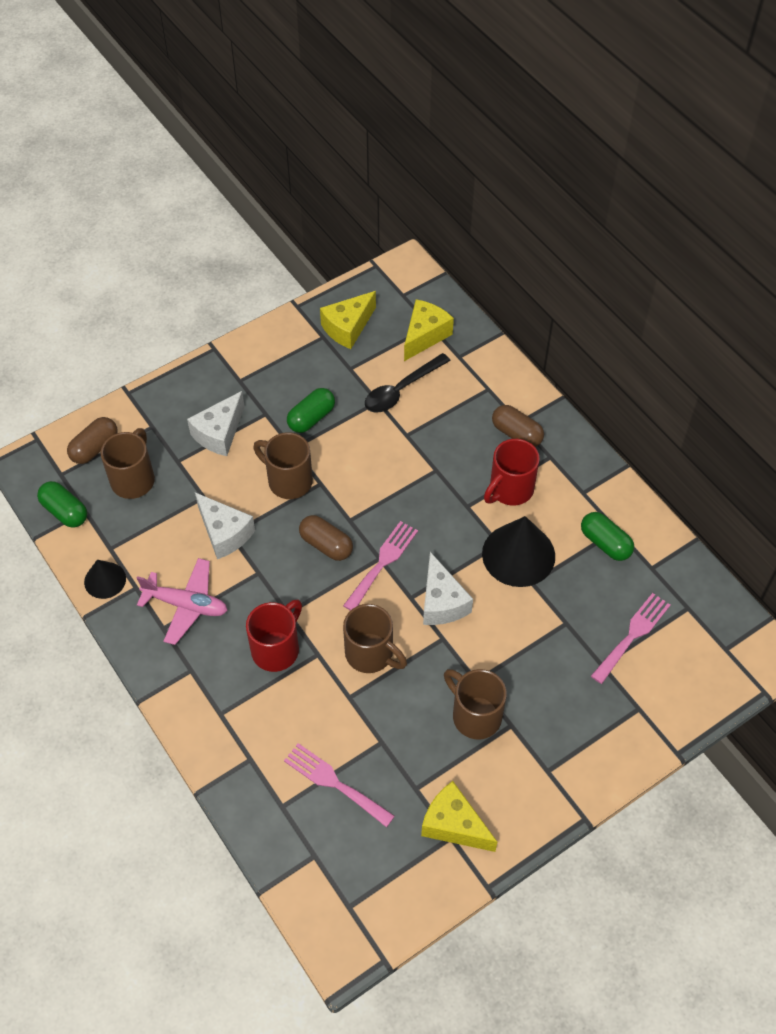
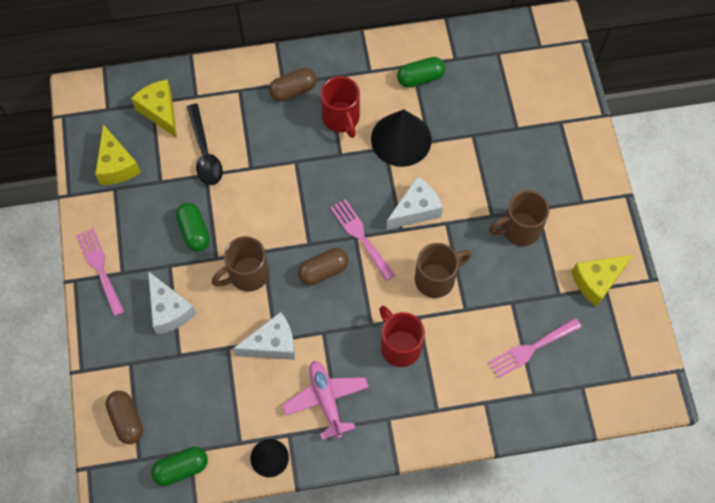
camera: 65 degrees left, 10 degrees up
(133, 479) = (179, 398): brown mug -> none
(186, 605) = (326, 400): pink plane -> pink plane turned 60 degrees counterclockwise
(441, 602) = (415, 210): white cheese -> white cheese turned 45 degrees counterclockwise
(632, 635) = (502, 97): pink fork -> pink fork (100, 268)

